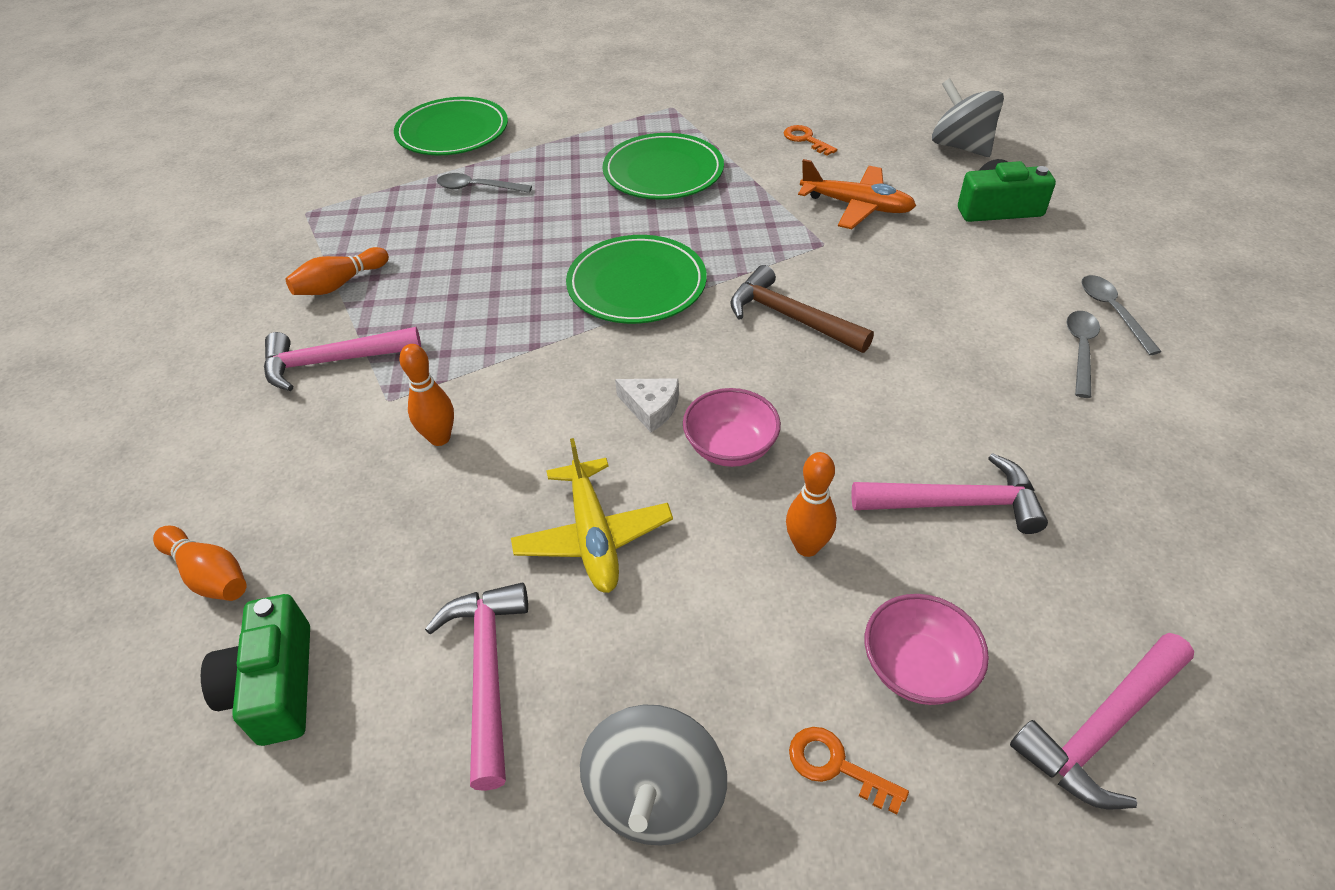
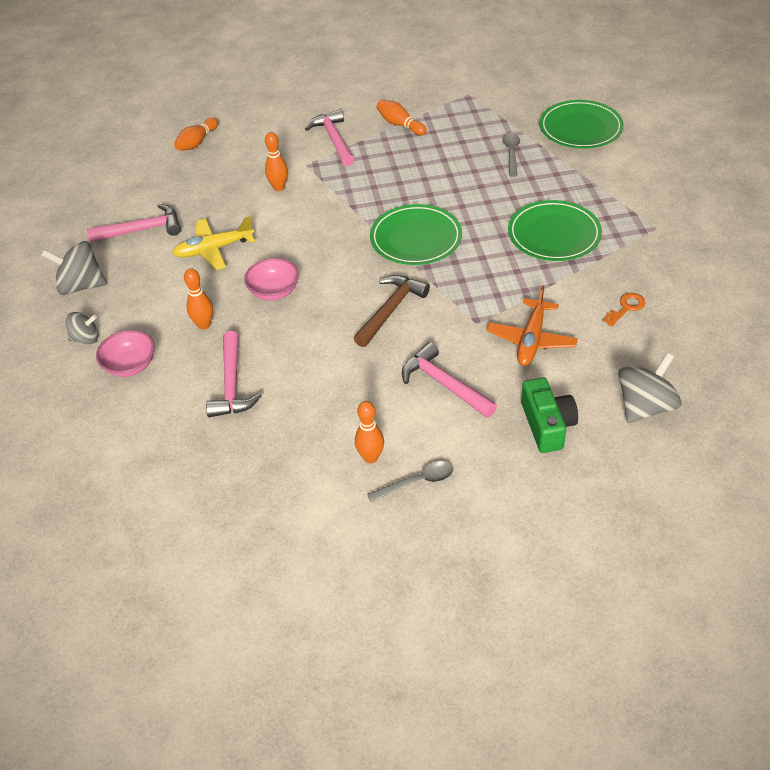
camera: 85 degrees right, 0 degrees up
(275, 686) = (142, 175): green camera -> none
(651, 408) = (304, 258): white cheese -> none
(836, 766) = (86, 338): orange key -> grey spinning top
(1080, 350) = (371, 457): grey spoon -> orange bowling pin
(1102, 728) = (91, 431): pink hammer -> pink hammer (444, 384)

